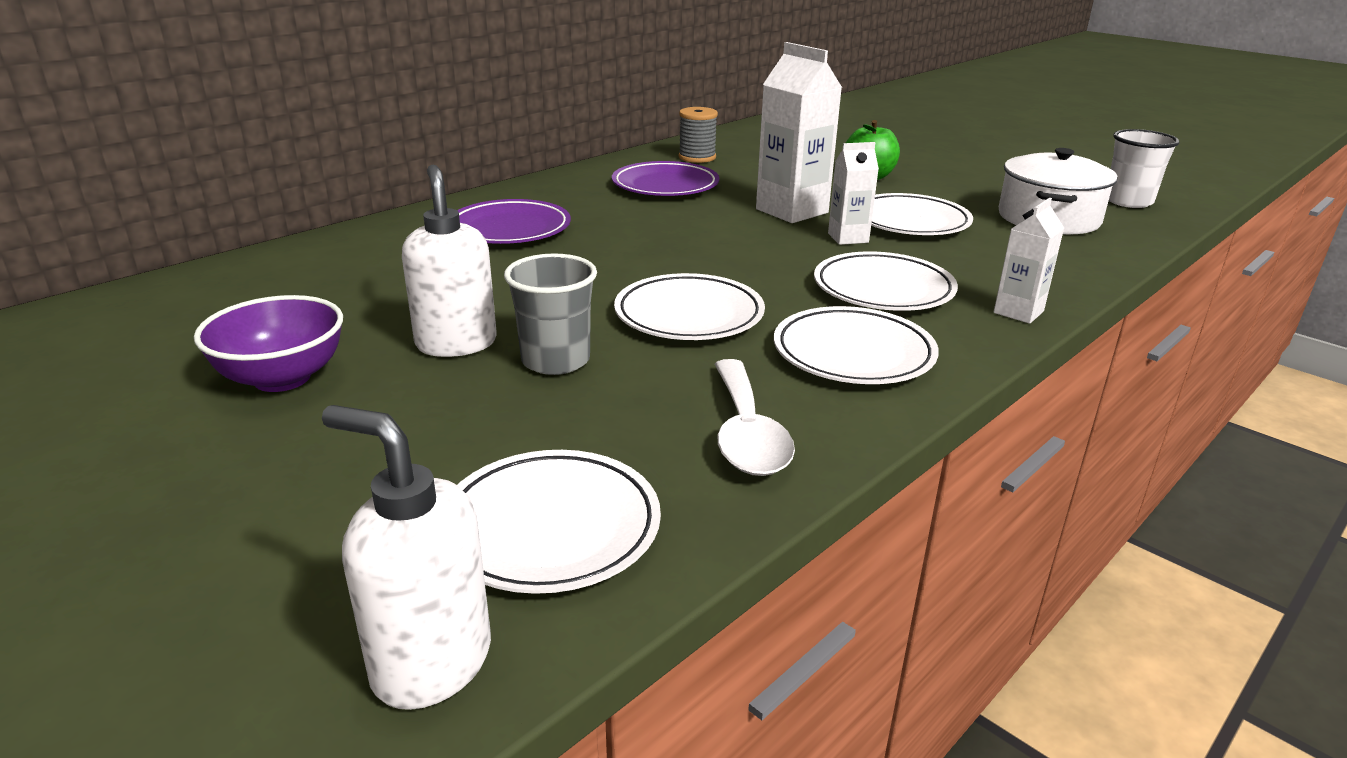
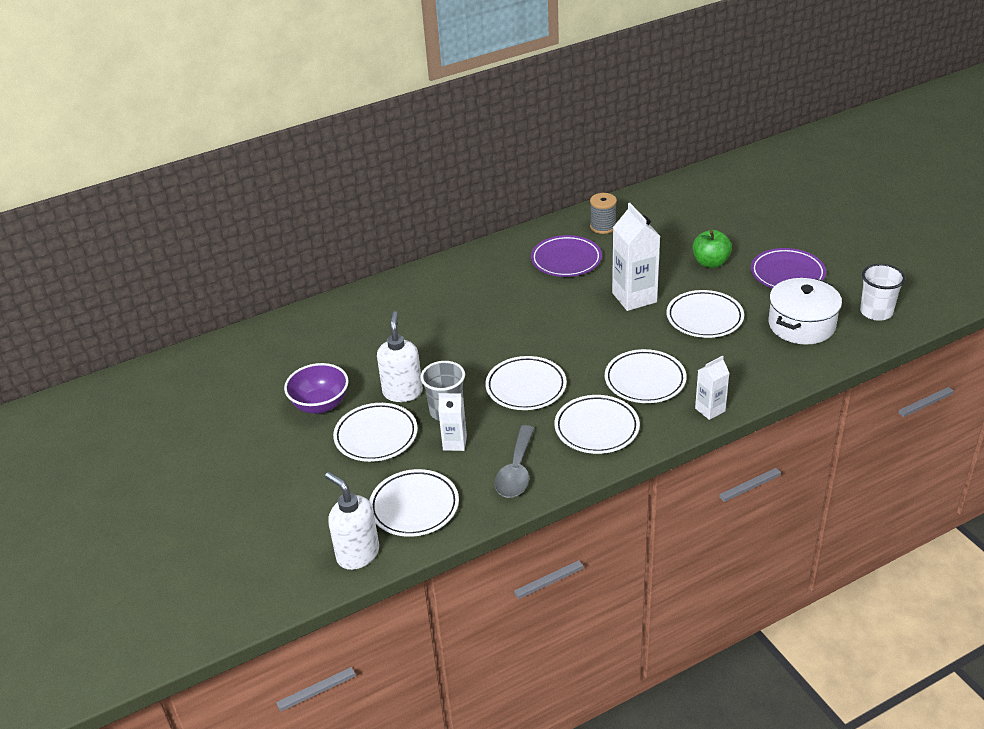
camera: 20 degrees right, 10 degrees up
(418, 413) = (376, 436): none -> white plate
(509, 229) = (455, 297): purple plate -> purple plate (787, 274)
(746, 433) = (516, 471): white spoon -> grey spoon
(848, 238) = (653, 330): white carton -> white carton (454, 443)

